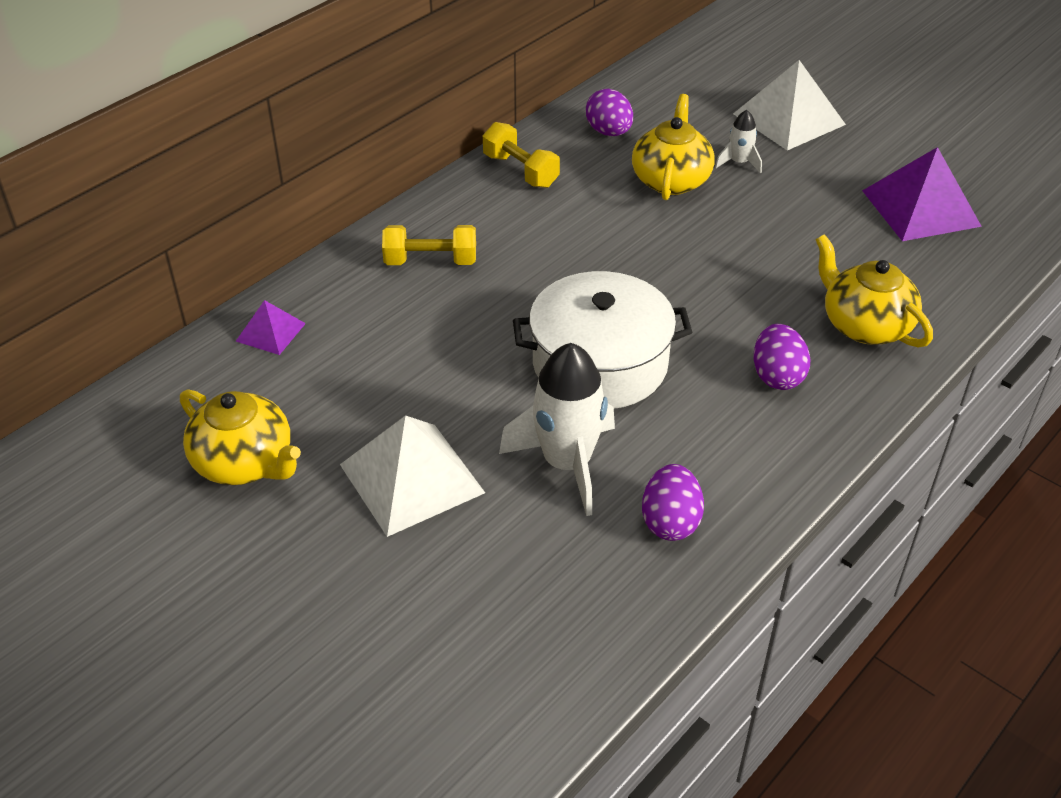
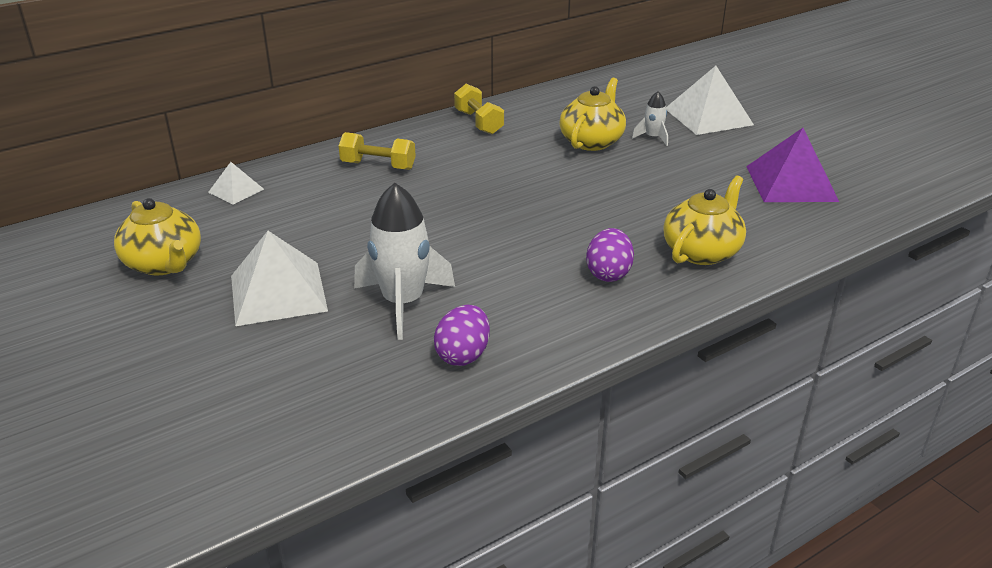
camera: 15 degrees right, 10 degrees down
(270, 332) = (236, 190): purple pyramid -> white pyramid
(600, 363) = (468, 244): white pot -> none
(609, 132) = (560, 108): purple egg -> none
(864, 325) = (702, 251): yellow teapot -> yellow teapot turned 60 degrees clockwise

